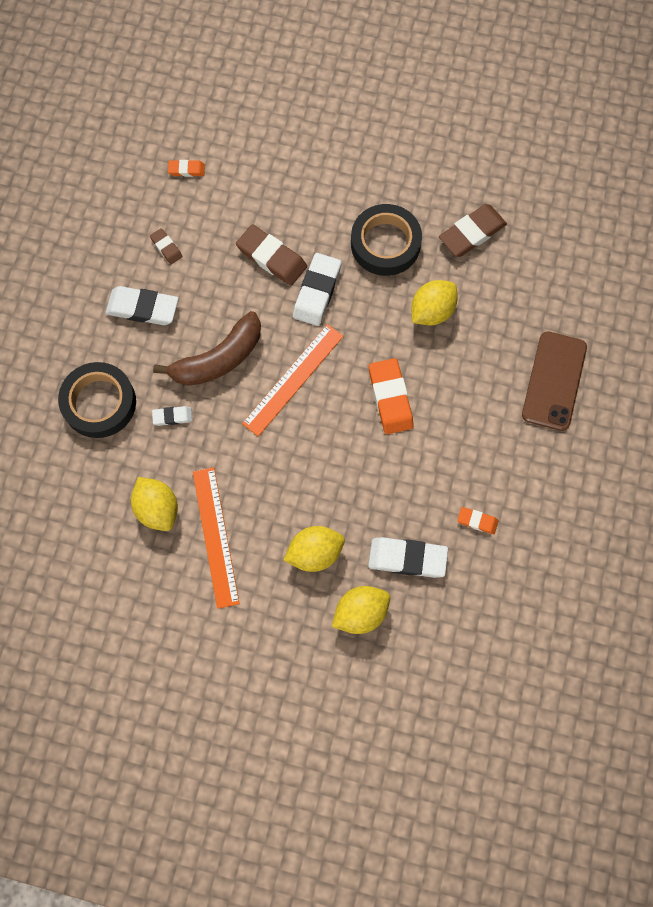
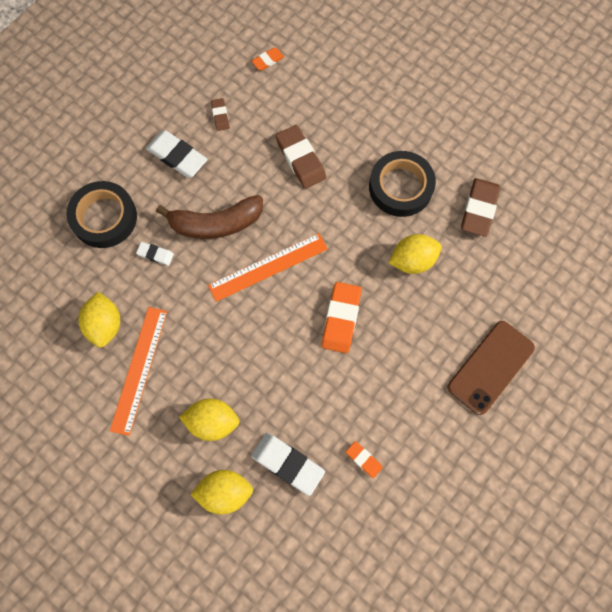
camera: 25 degrees right, 0 degrees up
(186, 170) = (268, 60): orange eraser -> orange eraser turned 60 degrees counterclockwise
(317, 291) = (324, 202): white eraser -> none
(472, 233) = (479, 209): brown eraser -> brown eraser turned 60 degrees counterclockwise

